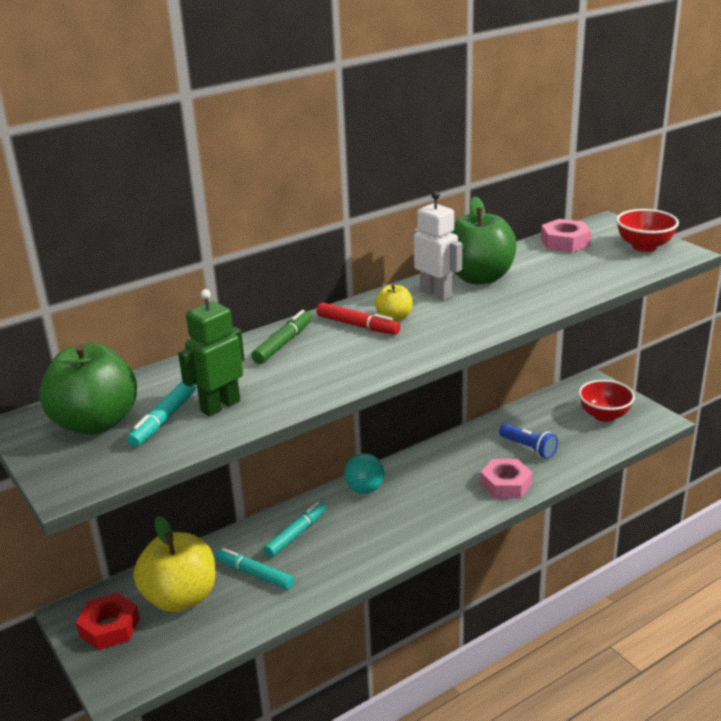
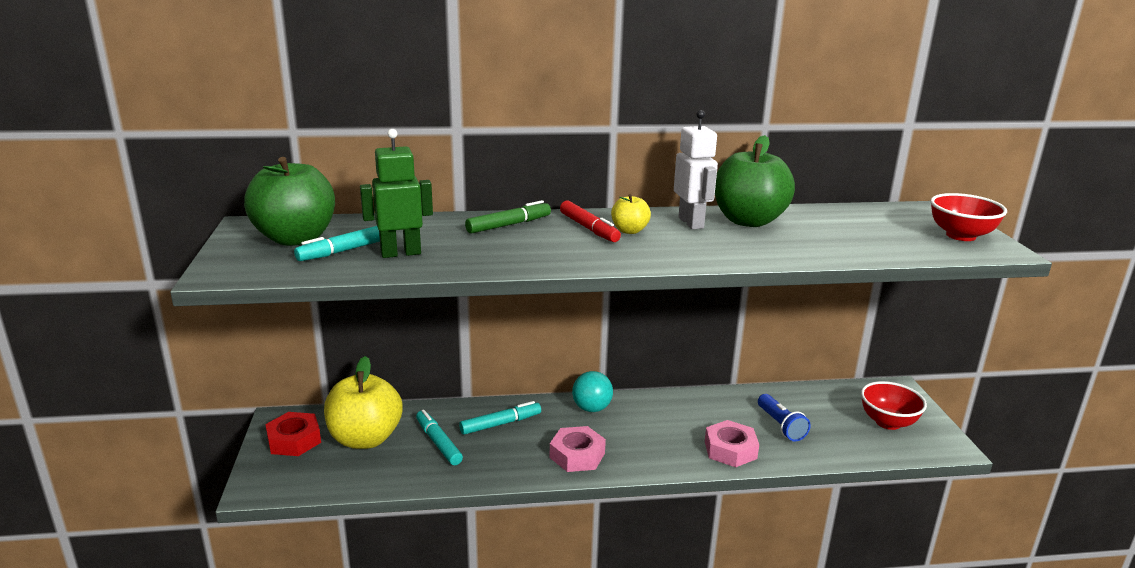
camera: 25 degrees right, 5 degrees down
(565, 242) = (873, 214): pink nut -> pink nut (577, 455)

